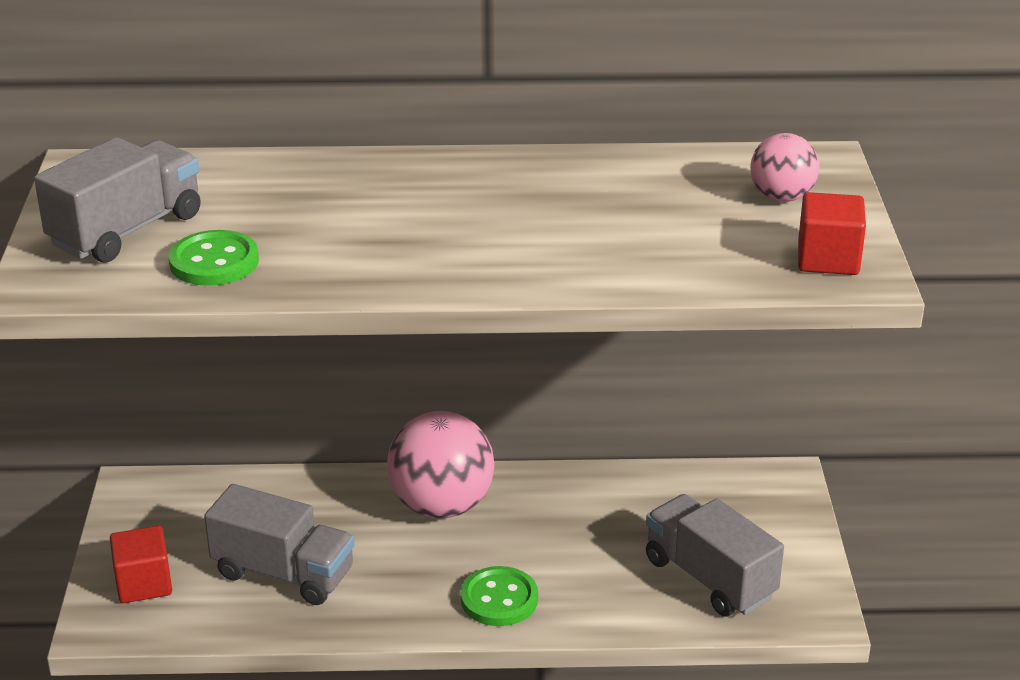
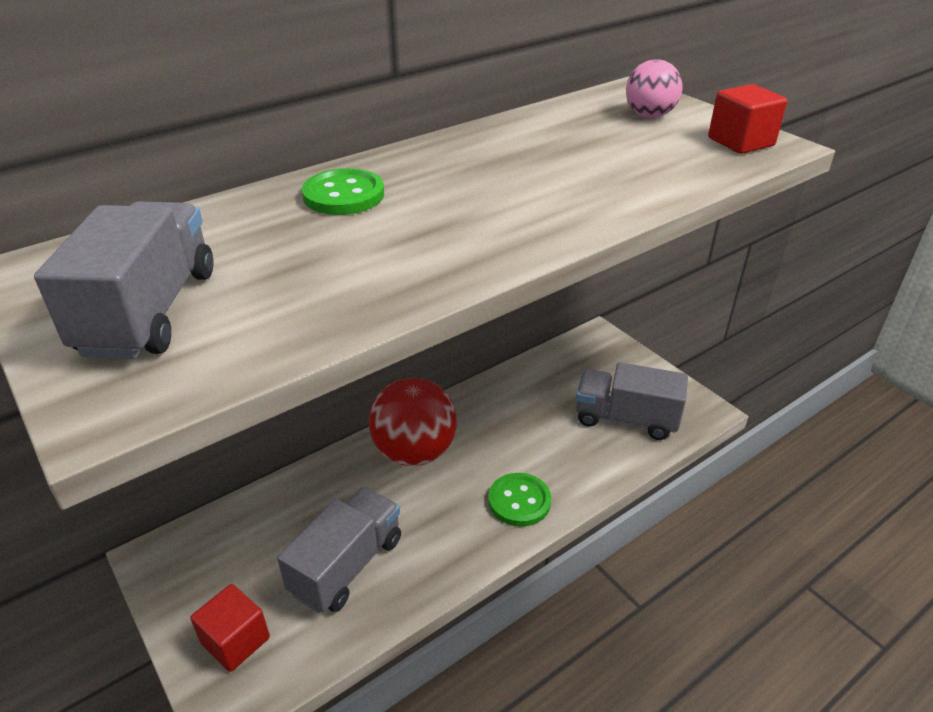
camera: 35 degrees left, 5 degrees up
(214, 262) = (285, 307): green button -> green button (343, 195)
(283, 573) = (347, 565): grey truck -> grey truck turned 45 degrees counterclockwise
(441, 506) = (414, 452): pink ball -> red ball

